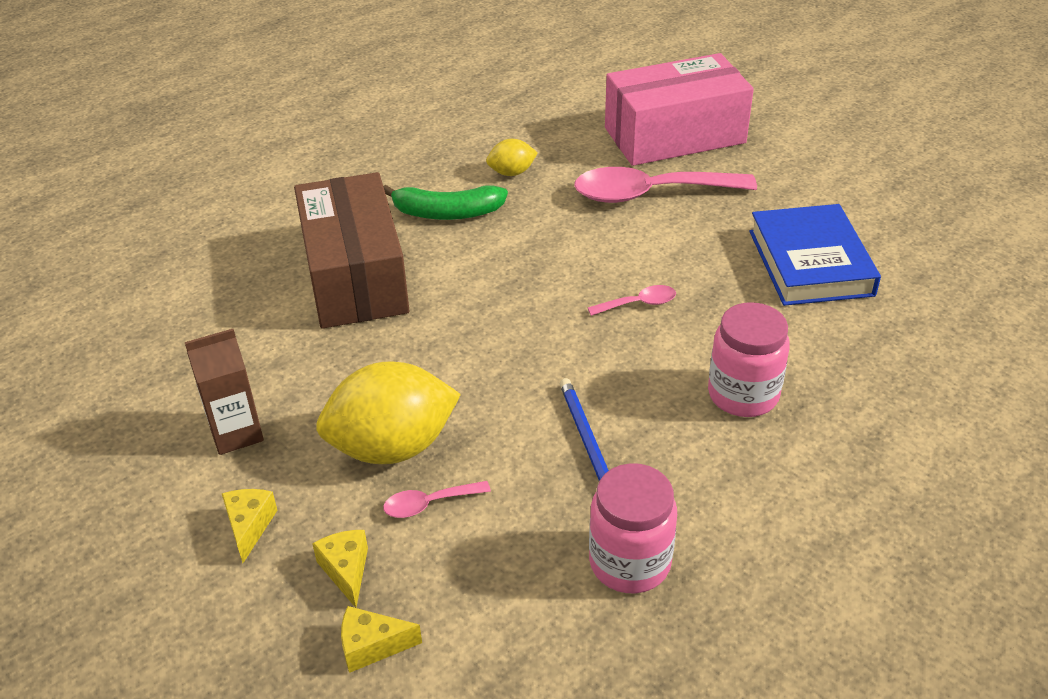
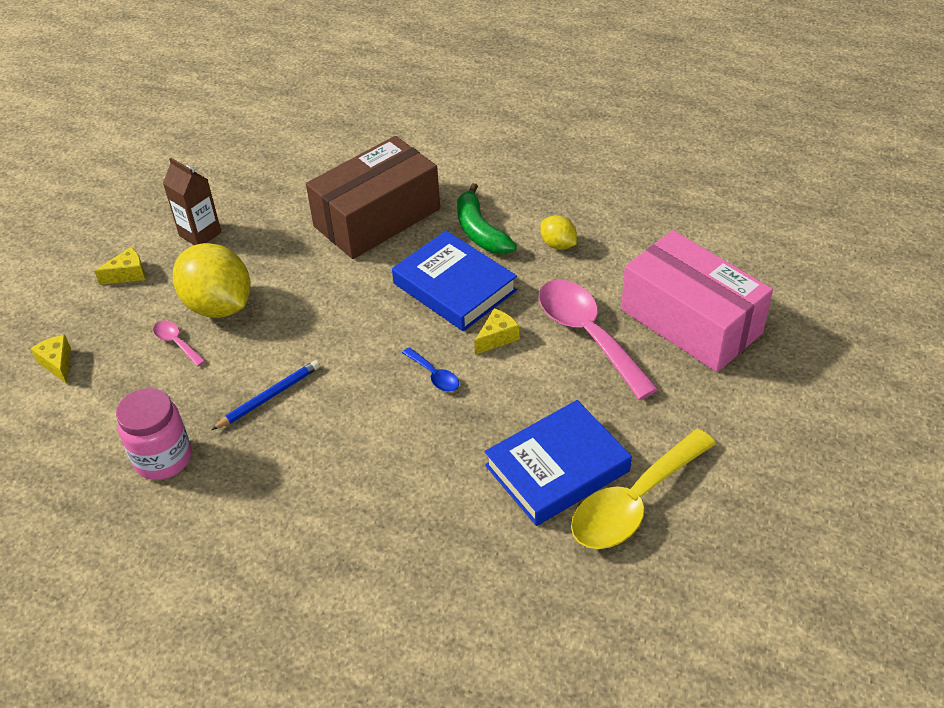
camera: 65 degrees right, 5 degrees up
(346, 570) = (109, 329): yellow cheese -> yellow cheese (497, 338)
(517, 253) = (454, 287): none -> blue book
(639, 304) = (434, 376): pink spoon -> blue spoon
(743, 394) = (359, 470): pink jar -> none
(873, 233) = (634, 503): none -> yellow spoon

